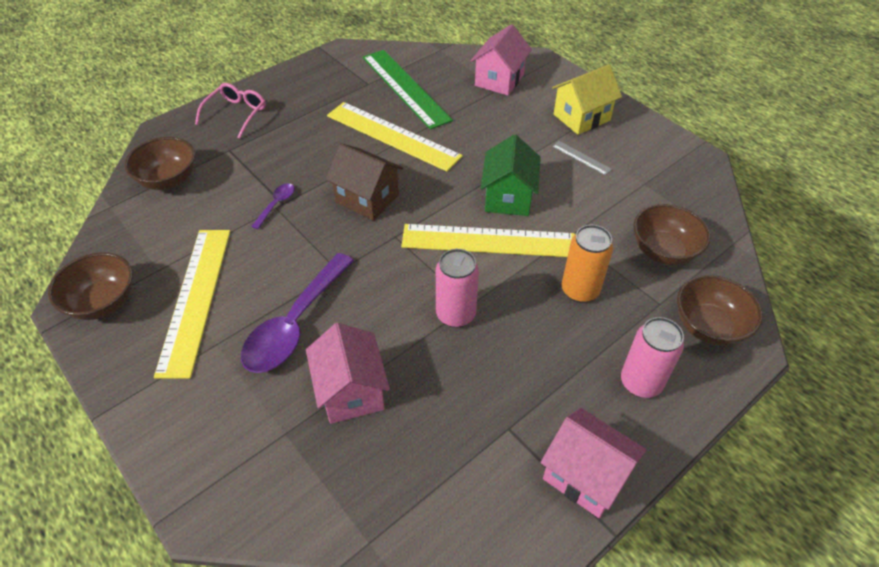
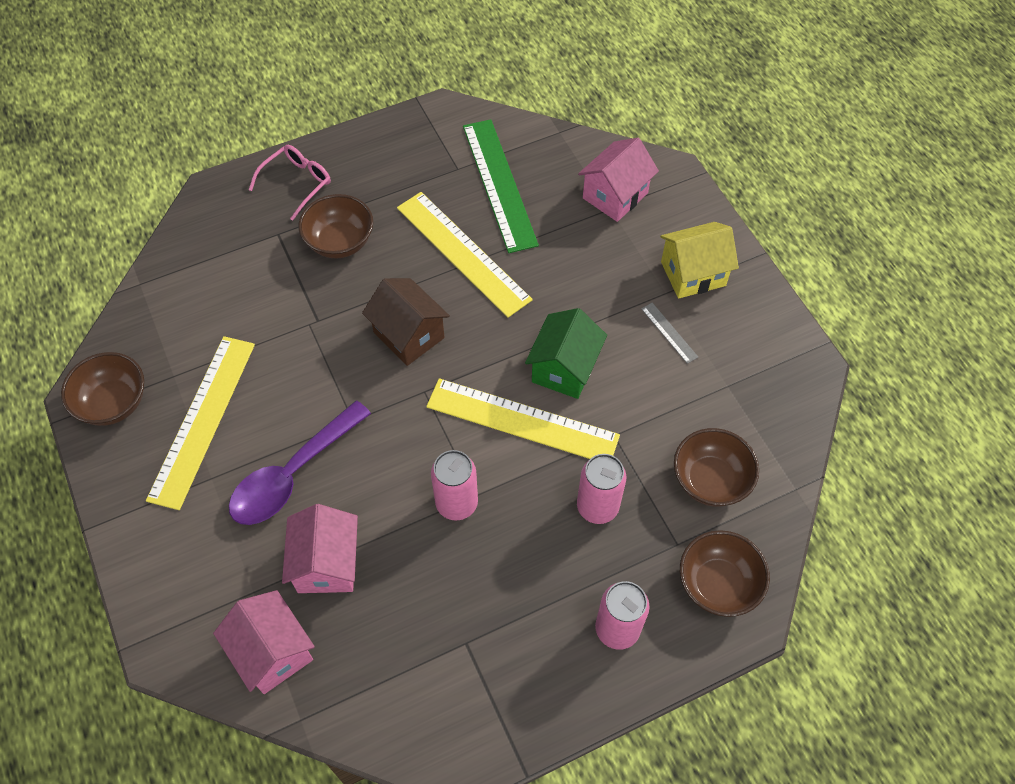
camera: 15 degrees right, 10 degrees up
(168, 180) = (205, 262): brown bowl -> brown bowl (340, 242)
(276, 204) = (310, 320): purple spoon -> none
(580, 290) = (597, 507): orange can -> pink can
(585, 476) = (521, 711): pink house -> pink house (273, 652)

